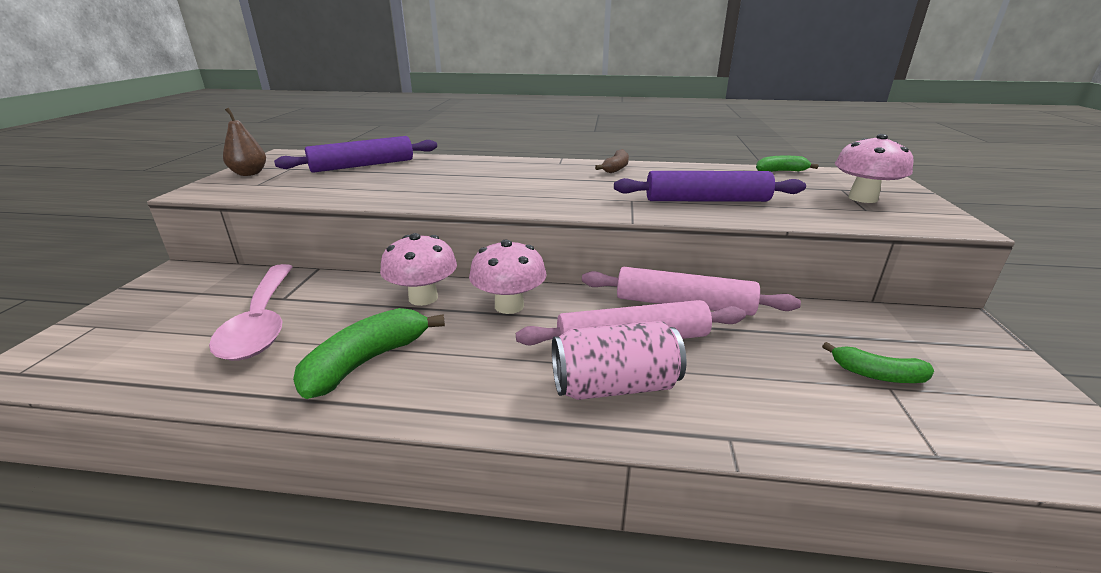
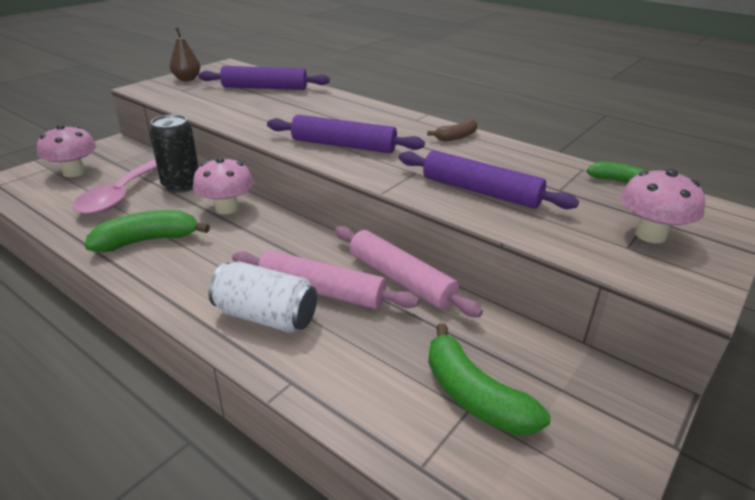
camera: 30 degrees right, 5 degrees up
(334, 291) = (181, 185): none -> black can
(509, 306) = (273, 234): pink mushroom -> pink mushroom (74, 172)
(530, 194) = (343, 145): none -> purple rolling pin
(614, 386) = (266, 316): pink can -> white can
(877, 374) = (474, 396): green banana -> green banana, size x1.69

